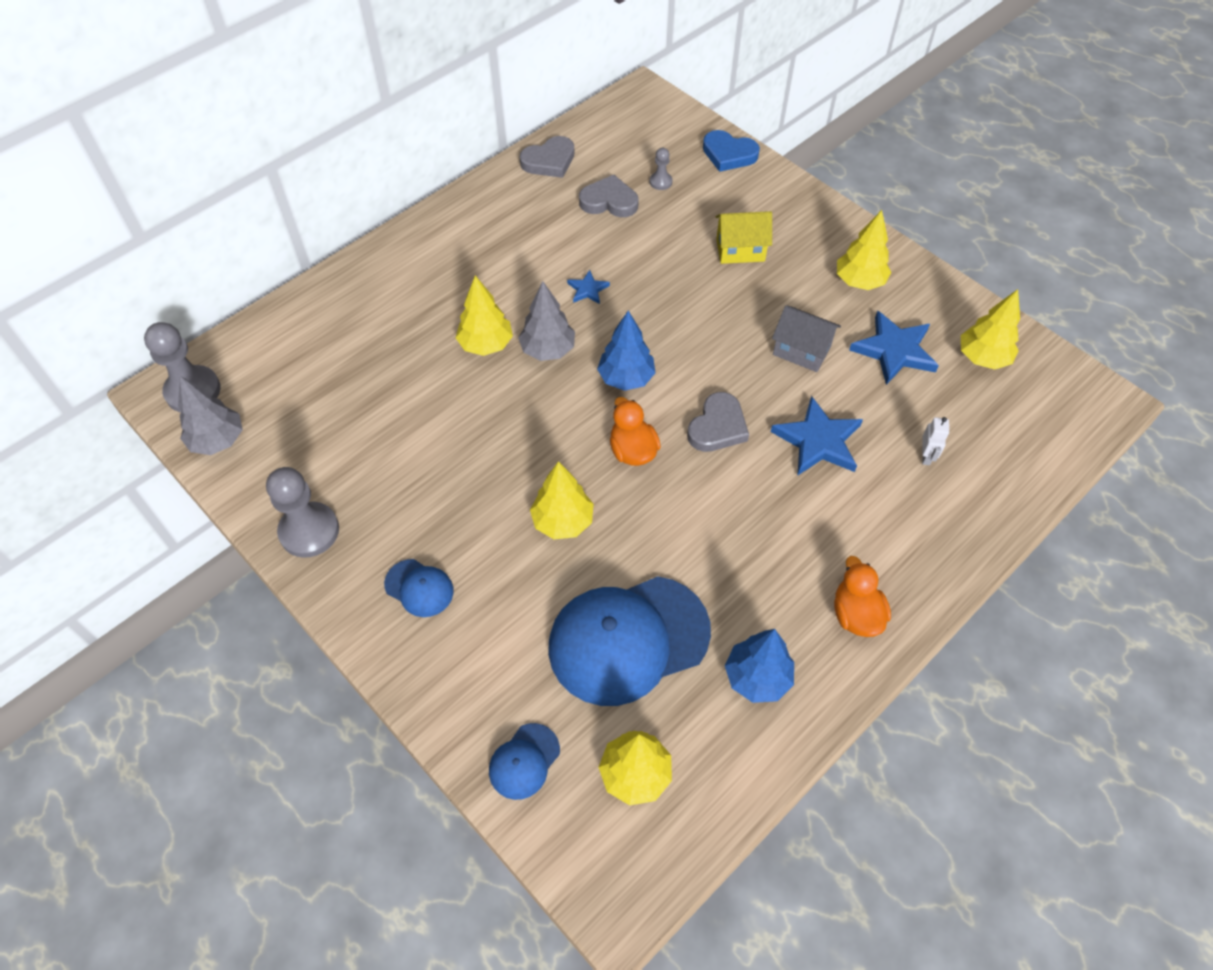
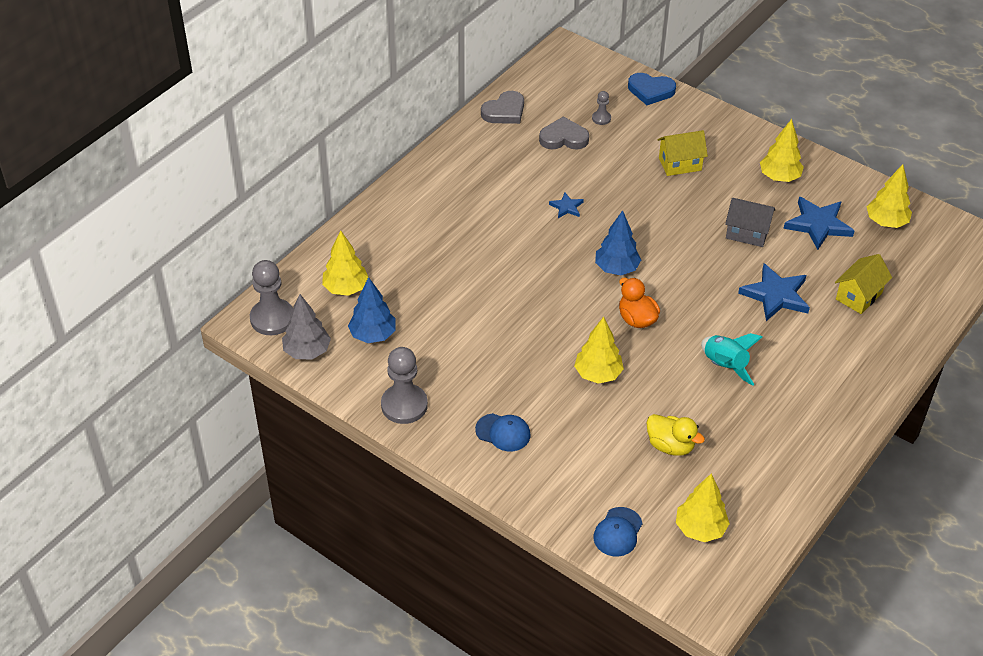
camera: 10 degrees left, 10 degrees down
(486, 345) = (498, 257): yellow tree -> yellow tree (346, 288)
(548, 350) = (548, 255): grey tree -> none
(628, 639) = (670, 446): blue cap -> yellow duck
(717, 427) = (697, 294): grey heart -> none
(728, 532) = (724, 366): none -> turquoise rocket
(757, 677) = (771, 457): blue tree -> blue tree (373, 335)
(856, 614) = (832, 408): orange duck -> none
(926, 456) = (859, 296): white robot -> yellow house

